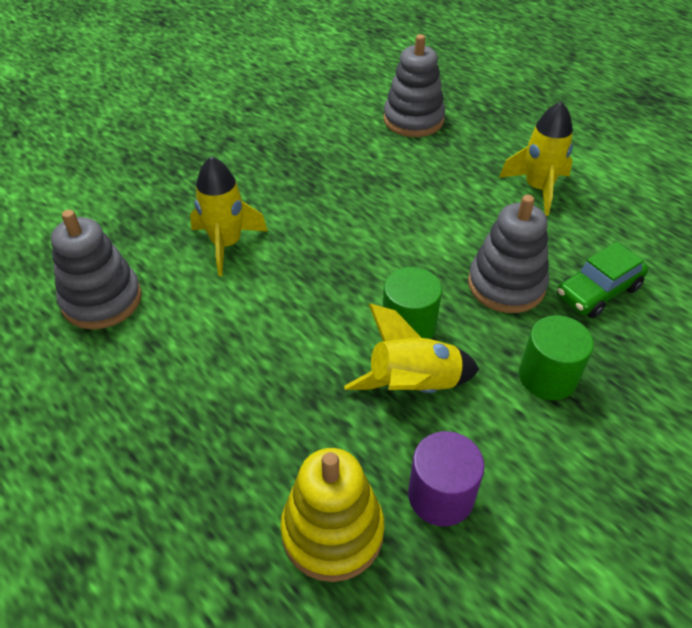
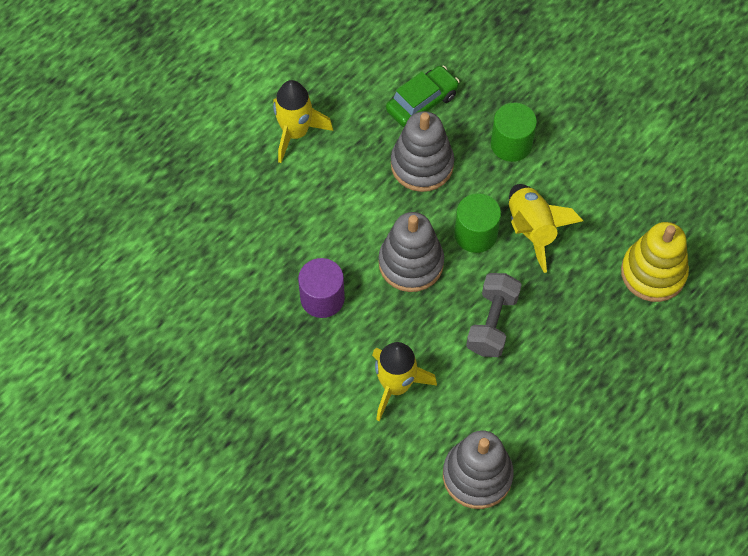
camera: 95 degrees left, 15 degrees up
(284, 331) = (492, 323): none -> grey dumbbell
(413, 120) = (188, 236): grey stacking toy -> grey stacking toy (411, 263)
(440, 496) = (617, 212): purple cylinder -> purple cylinder (322, 298)
(598, 291) = (422, 102): green car -> green car turned 90 degrees counterclockwise

